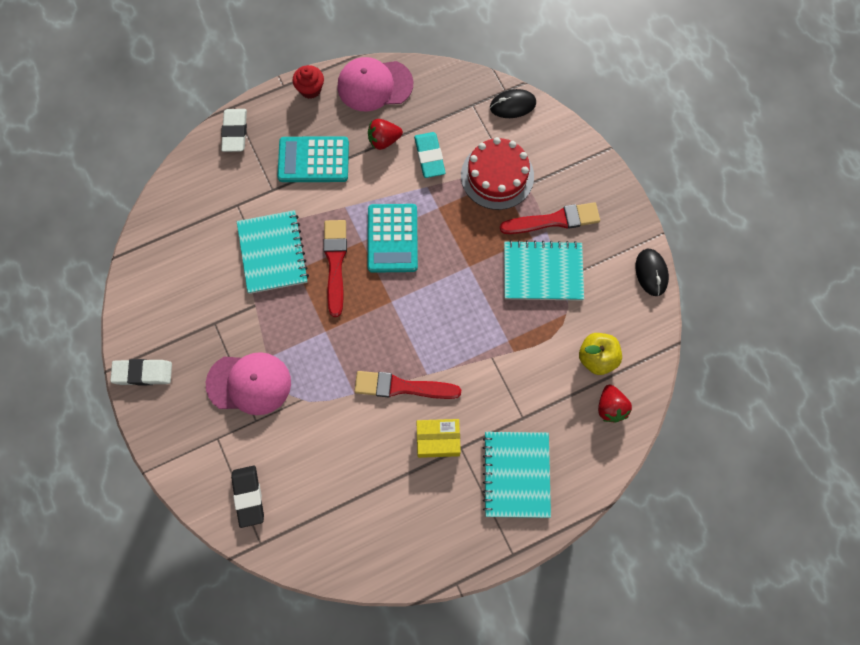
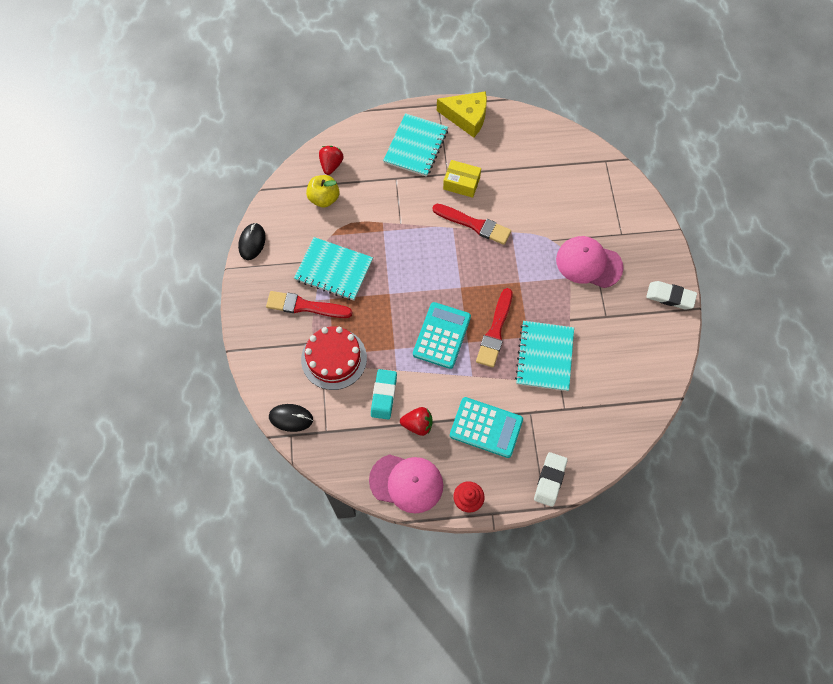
camera: 160 degrees left, 5 degrees down
(248, 496) = (607, 190): black eraser -> none
(467, 547) = (467, 117): none -> yellow cheese

